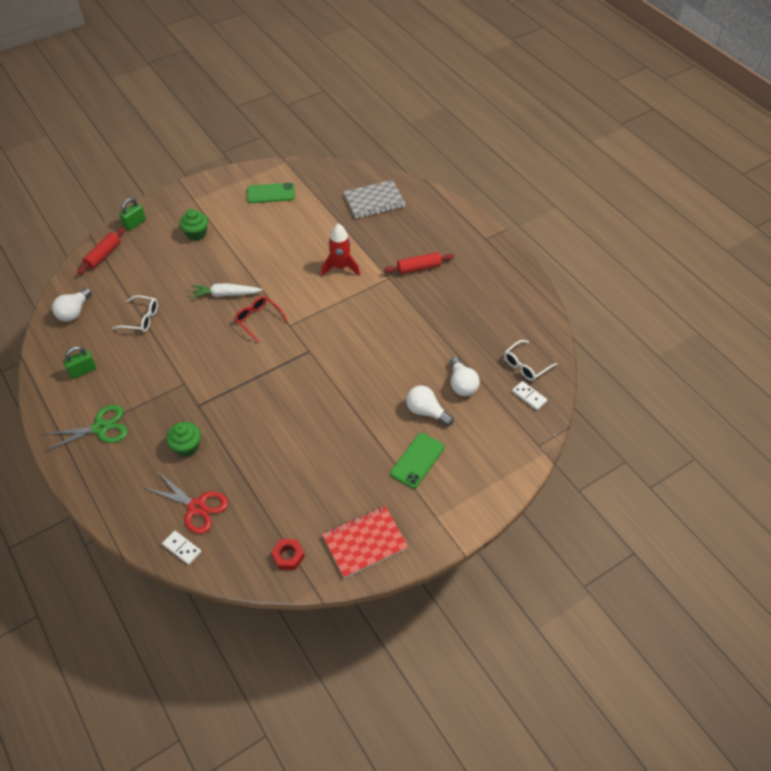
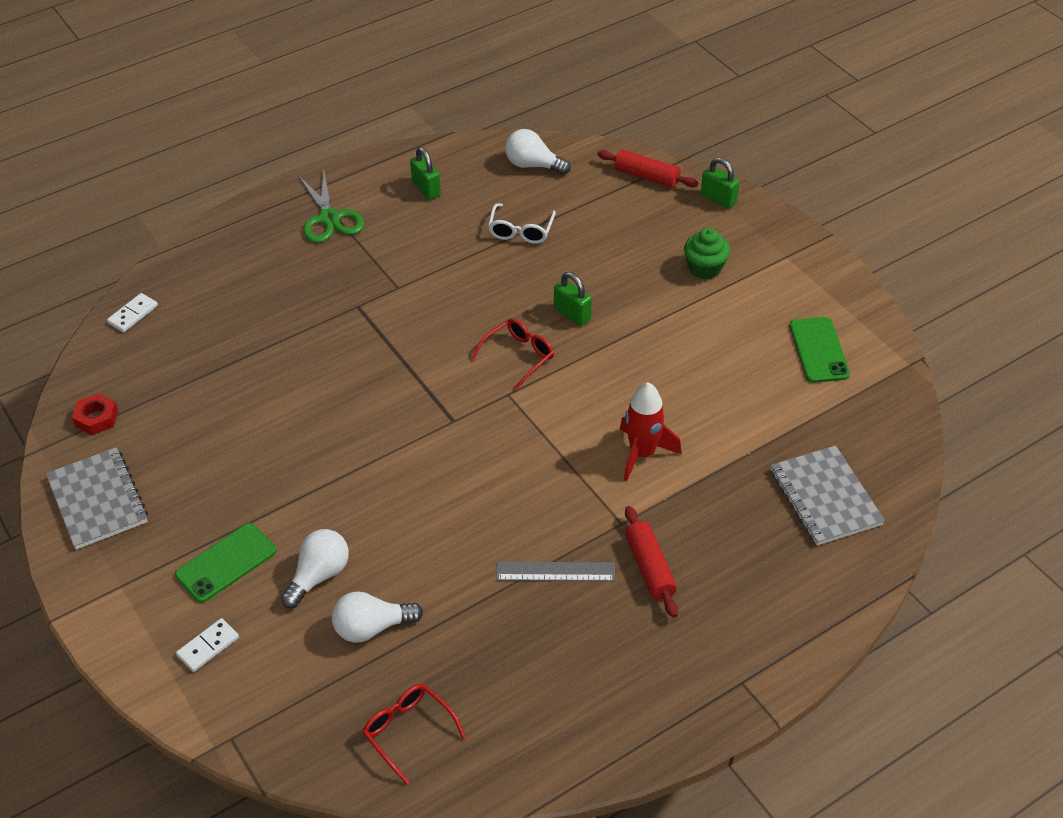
camera: 90 degrees right, 5 degrees down
(187, 446) = (288, 302): green cupcake -> none
(197, 507) = (190, 322): red scissors -> none
(225, 294) = (572, 314): white carrot -> green padlock
(365, 542) = (98, 500): red notebook -> grey notebook
(417, 460) = (226, 563): green phone -> green phone turned 75 degrees counterclockwise
(422, 305) = (555, 572): none -> grey ruler
(525, 365) = (408, 731): white glasses -> red glasses
(529, 396) = (336, 731): white domino -> white domino (208, 646)

